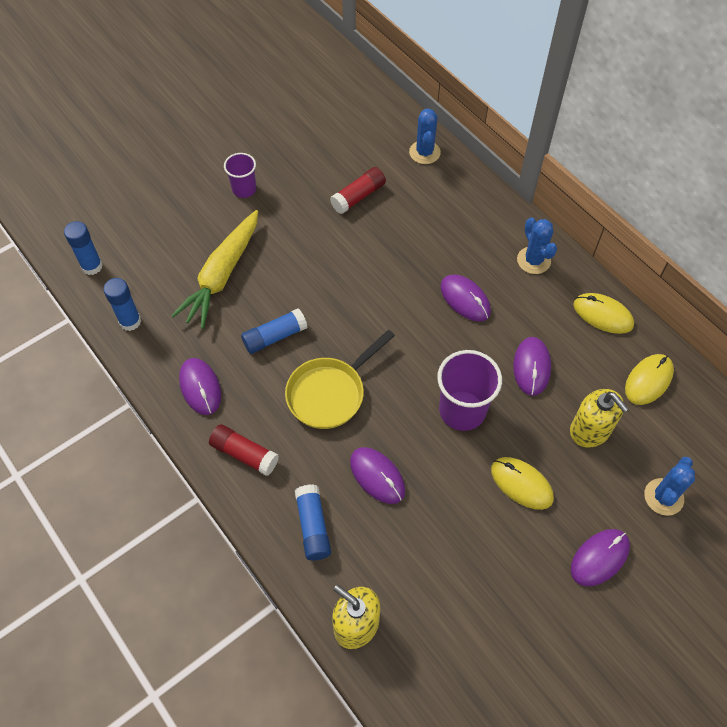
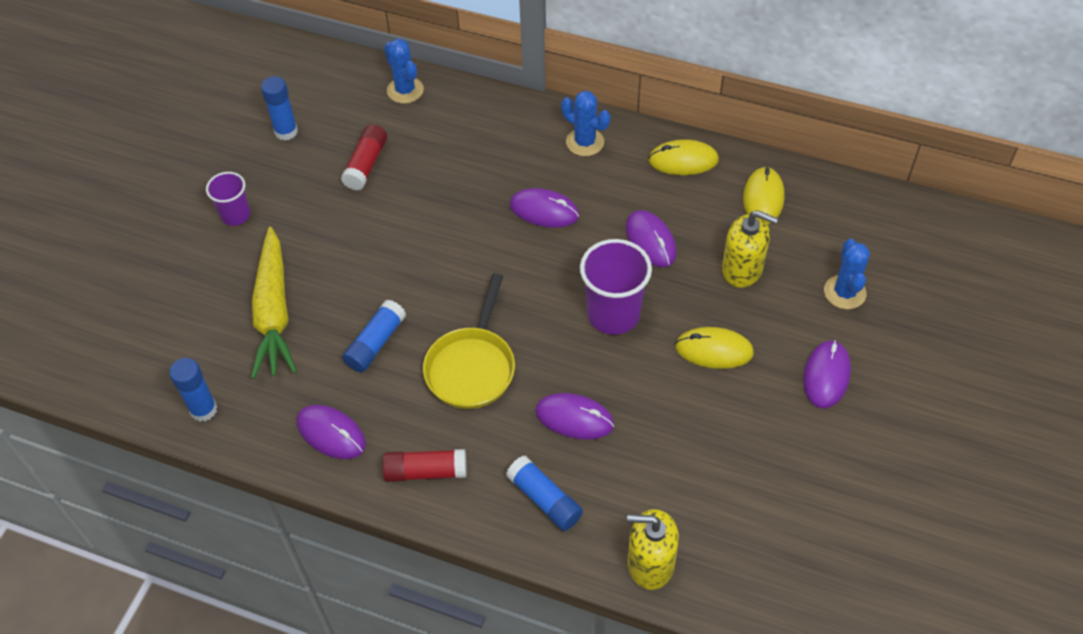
camera: 30 degrees left, 5 degrees down
(92, 266) = (116, 377): blue glue stick -> blue glue stick (286, 131)

